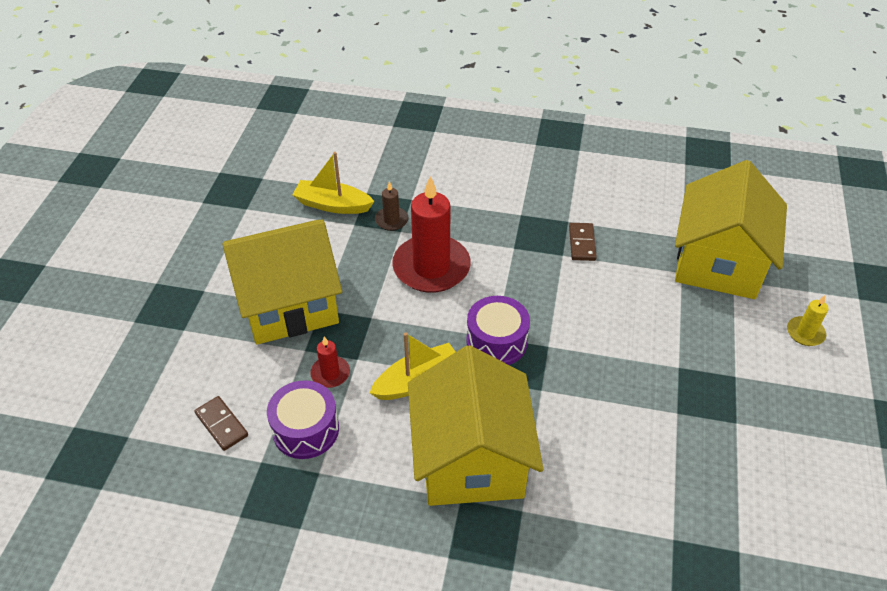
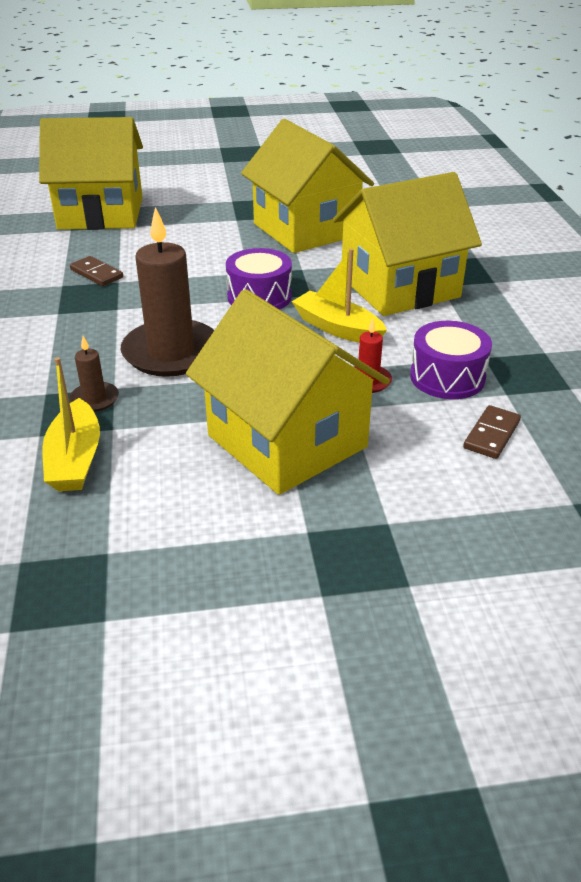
camera: 110 degrees left, 10 degrees down
(431, 267) = (171, 352): red candle -> brown candle
(582, 243) = (96, 274): brown domino -> brown domino turned 60 degrees clockwise
(635, 422) = (306, 230): none -> yellow house
(805, 333) = (171, 181): yellow candle -> none

